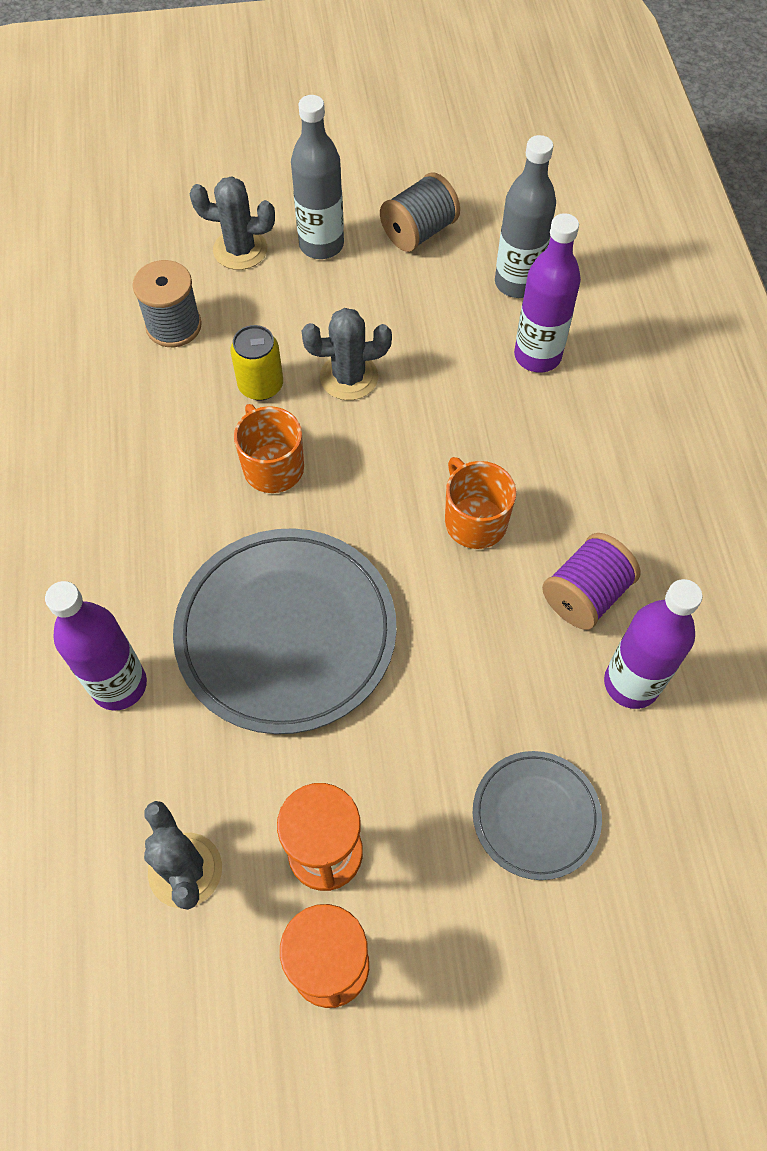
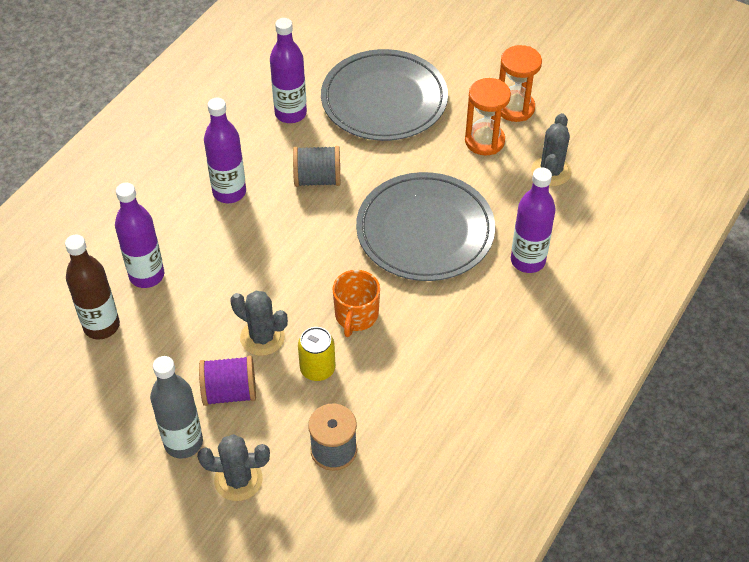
camera: 140 degrees left, 10 degrees down
(240, 250) = (238, 479): grey cactus -> grey cactus turned 45 degrees counterclockwise
(419, 232) = (114, 405): grey spool -> grey spool (317, 179)
(474, 520) = (281, 218): orange mug -> none
(517, 283) = (101, 326): grey bottle -> brown bottle
(535, 816) = (384, 100): grey plate -> grey plate, size x1.87
(569, 509) = (229, 192): none -> purple bottle
(585, 595) = (268, 155): purple spool -> purple spool (229, 392)

